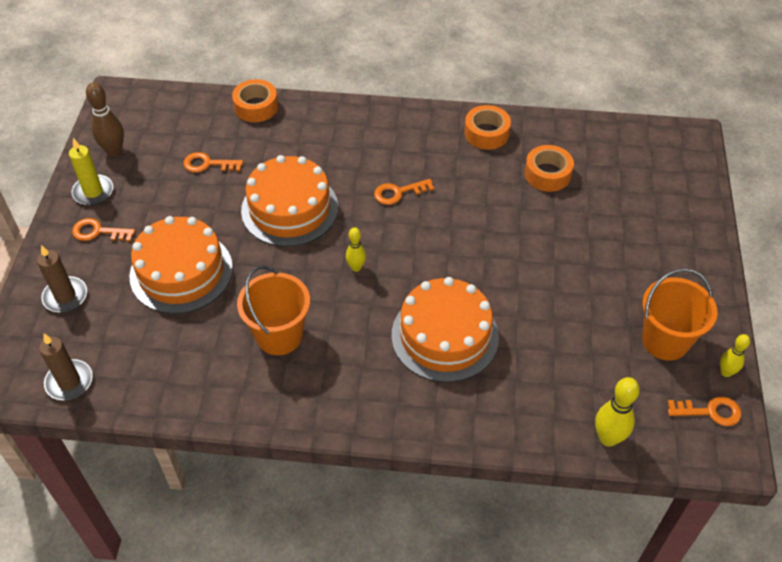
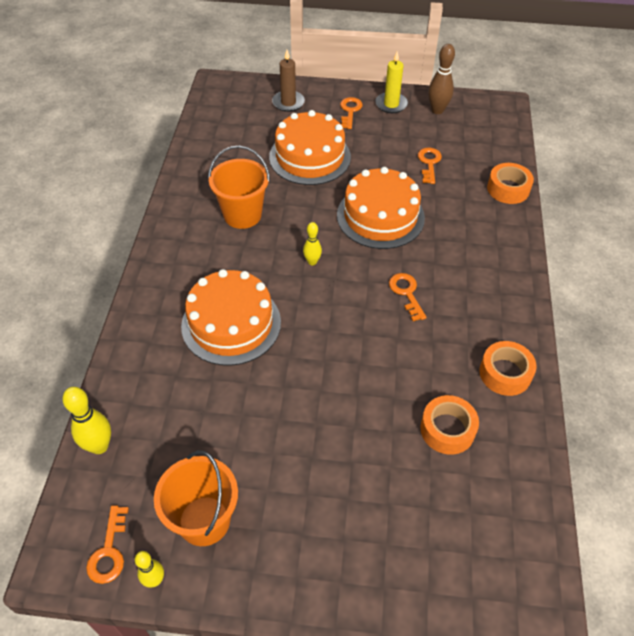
camera: 90 degrees right, 0 degrees up
(69, 382) = (214, 113): brown candle -> none

